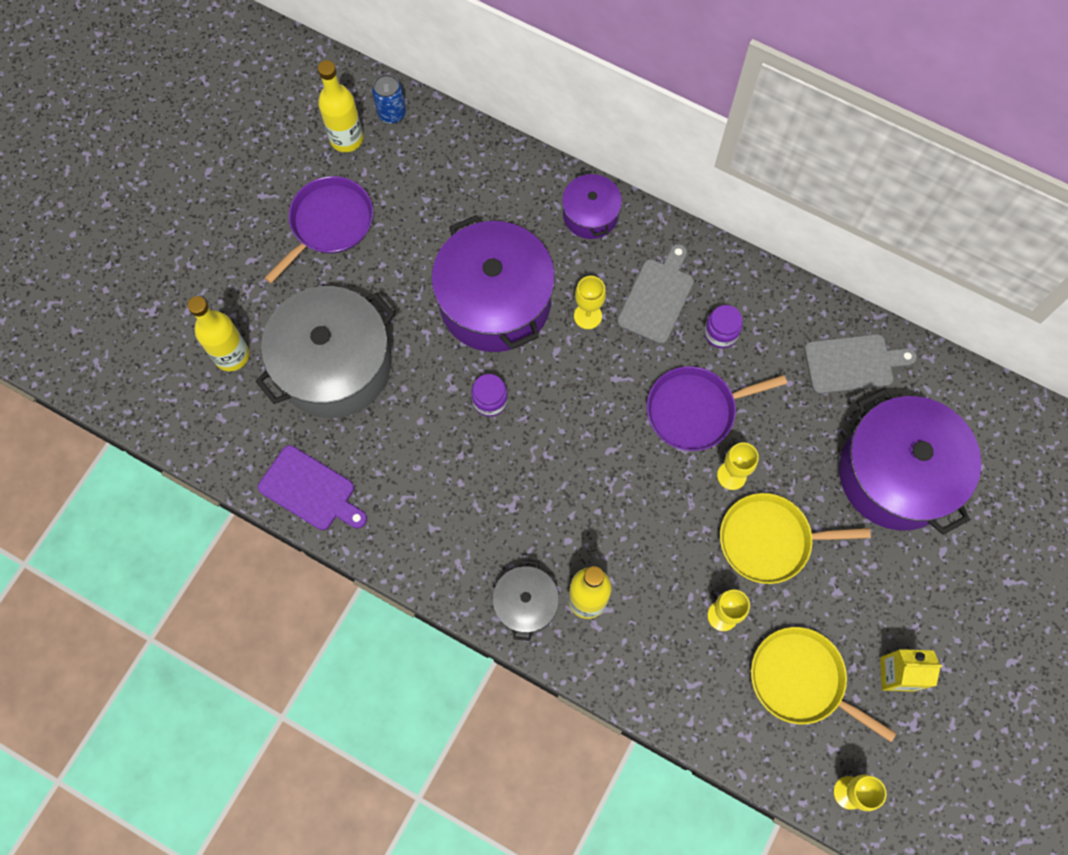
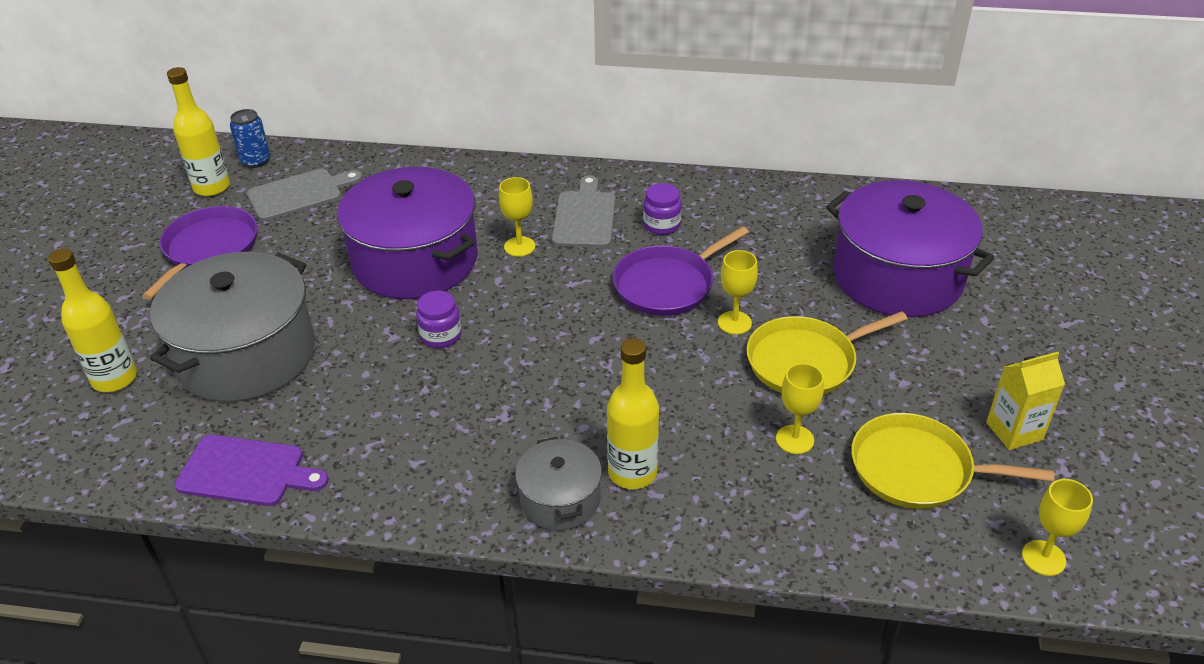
camera: 20 degrees left, 30 degrees down
(590, 215) = (489, 179): purple pot -> none
(853, 363) = (802, 213): grey cutting board -> grey cutting board (299, 194)

